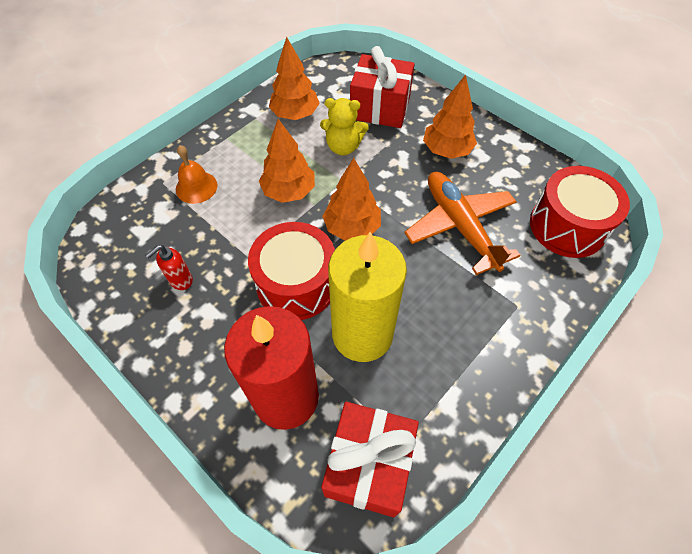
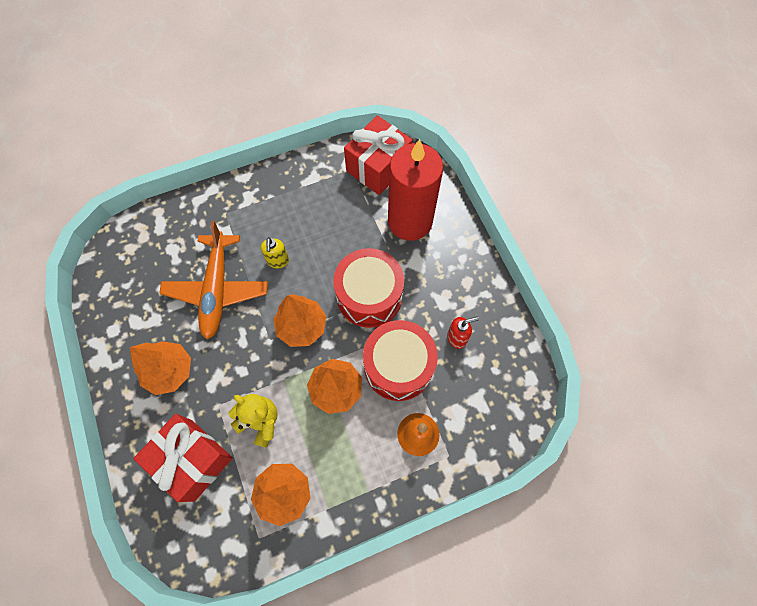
camera: 155 degrees left, 10 degrees up
(362, 334) = (341, 239): yellow candle -> none
(419, 278) = (278, 261): none -> yellow soap dispenser
(567, 226) = (138, 253): red drum -> red drum (398, 366)

